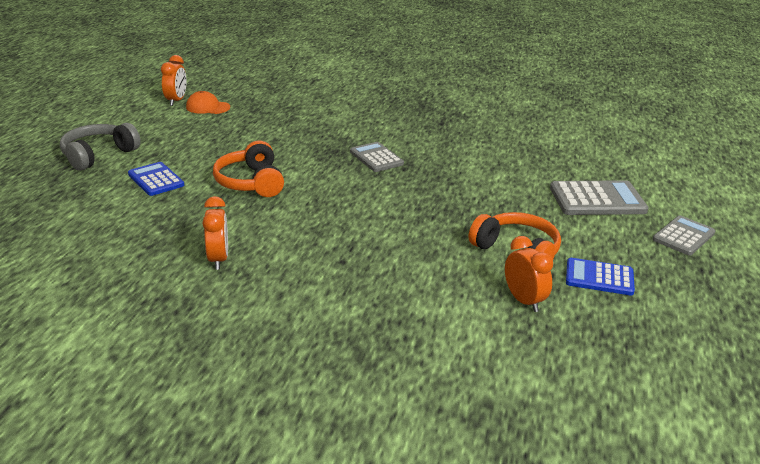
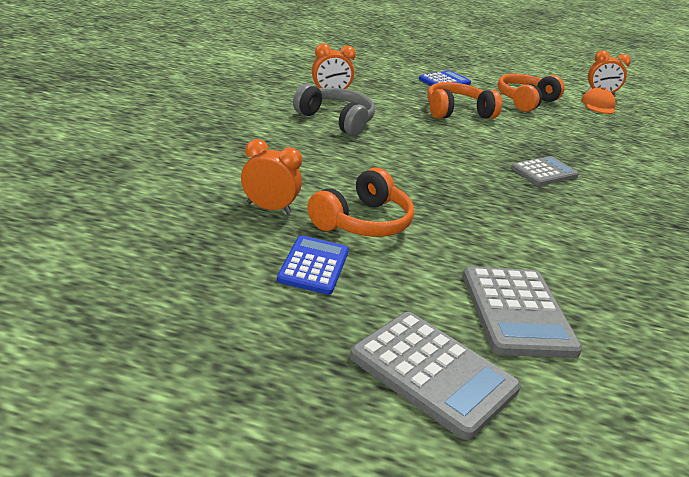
camera: 85 degrees right, 0 degrees up
(98, 155) = (475, 66): grey headphones -> grey headphones (336, 120)
(207, 141) = (525, 101): none -> orange headphones
(523, 301) = (268, 208): orange clock -> orange clock turned 135 degrees counterclockwise
(683, 236) = (433, 373): grey calculator -> grey calculator, size x1.52

